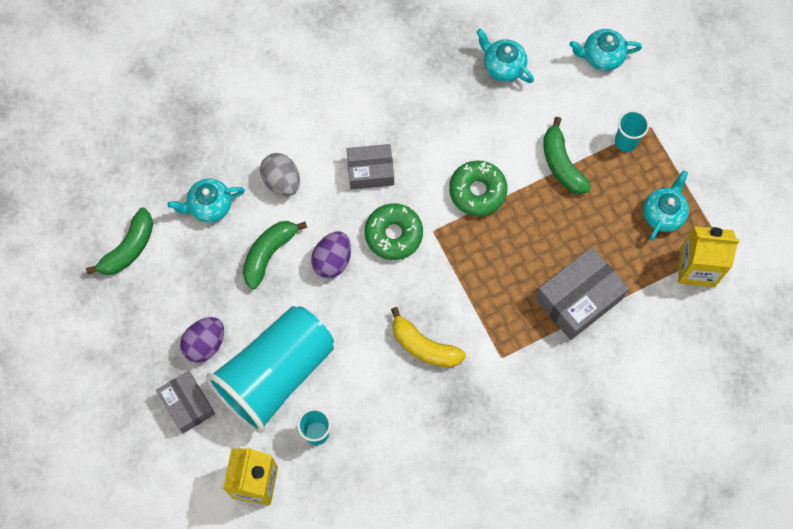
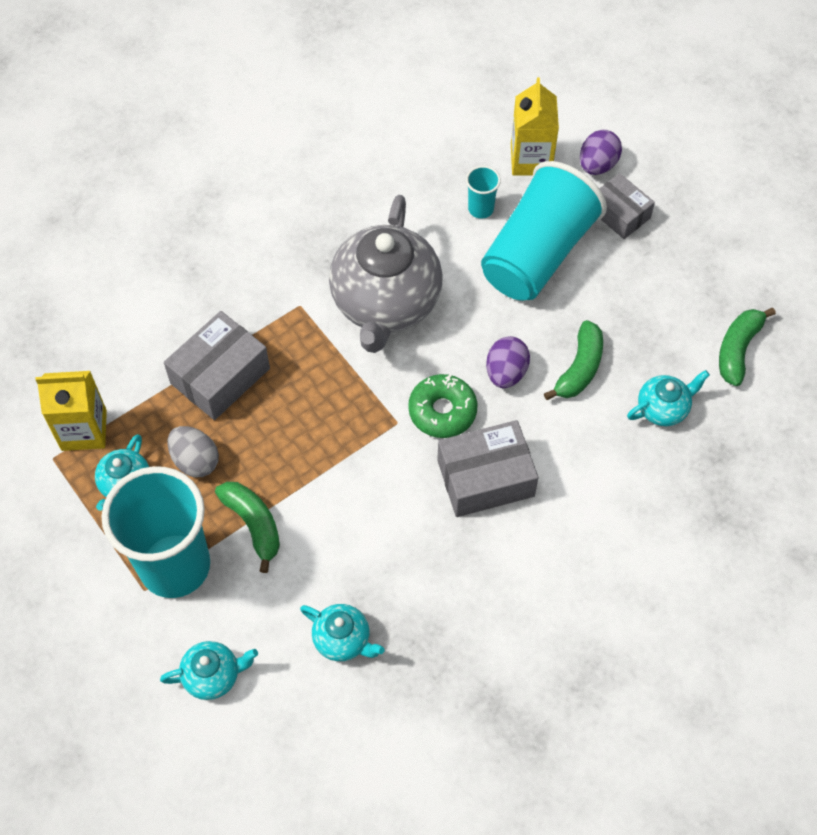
camera: 170 degrees right, 10 degrees down
(205, 344) = (620, 270): purple egg -> purple egg (597, 165)
(281, 181) = (588, 449): grey egg -> grey egg (195, 461)
(370, 171) = (485, 478): grey box -> grey box, size x1.53
(424, 346) = (385, 303): yellow banana -> grey teapot
(477, 191) = (352, 475): green donut -> none
(626, 141) = (175, 566): turquoise cup -> turquoise cup, size x2.43

